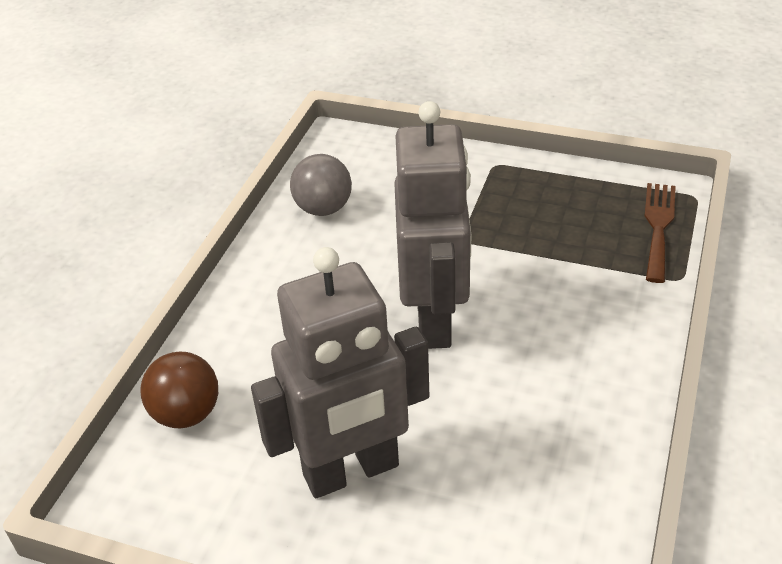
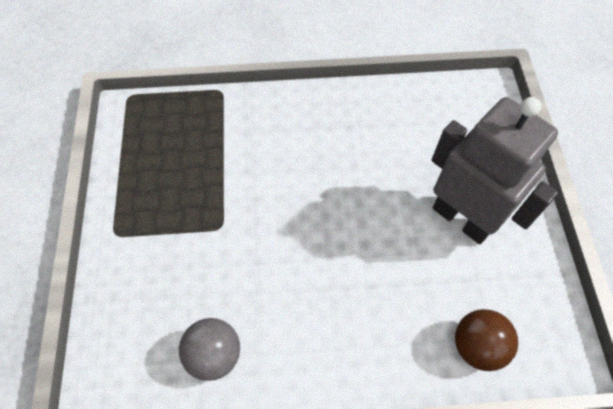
camera: 115 degrees left, 20 degrees up
(435, 320) = (315, 217): grey robot -> none
(658, 227) = (170, 110): brown fork -> none

